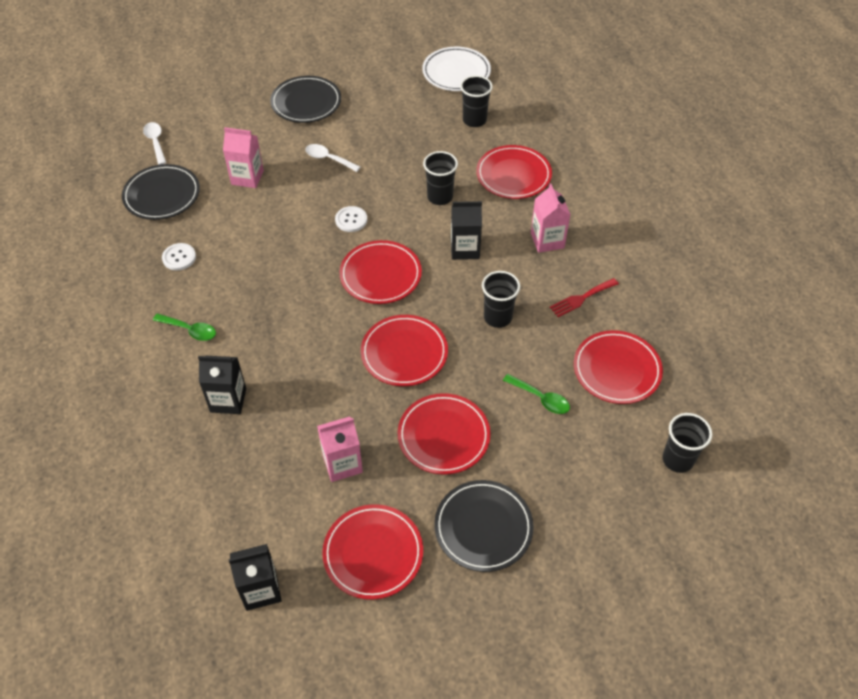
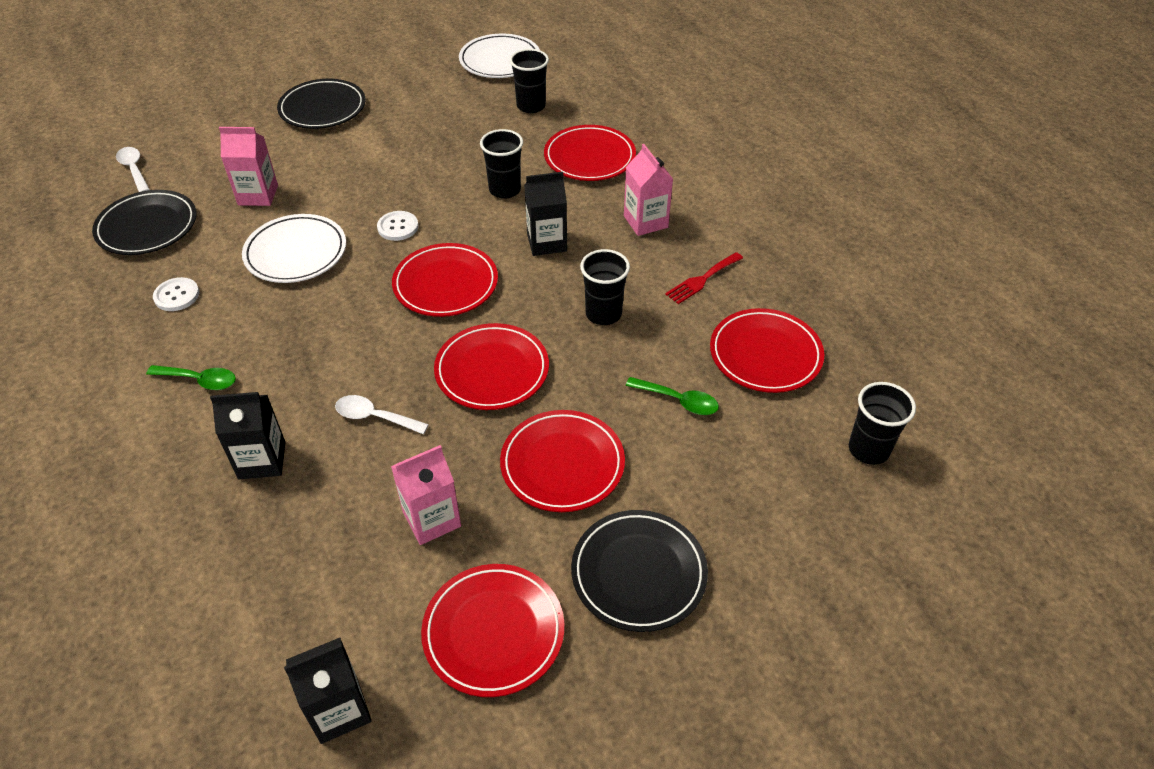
camera: 10 degrees left, 5 degrees down
(271, 232) = (296, 253): none -> white plate
(328, 159) = (359, 164): white spoon -> white spoon (375, 417)

